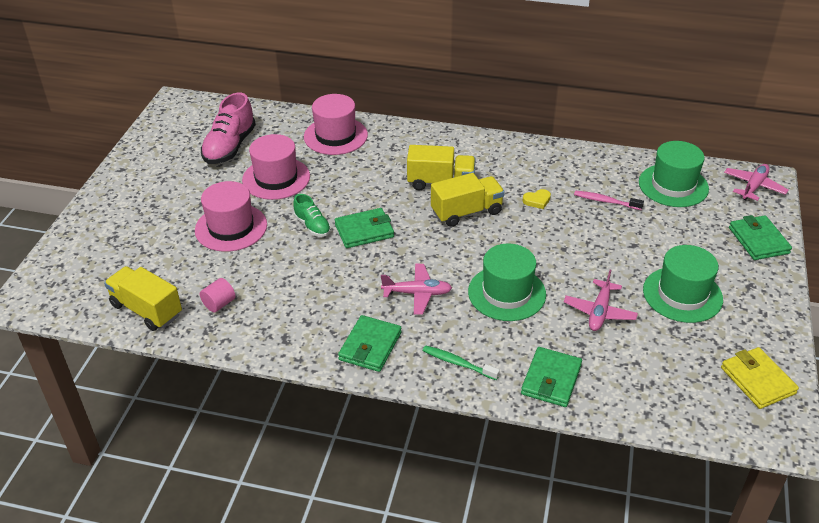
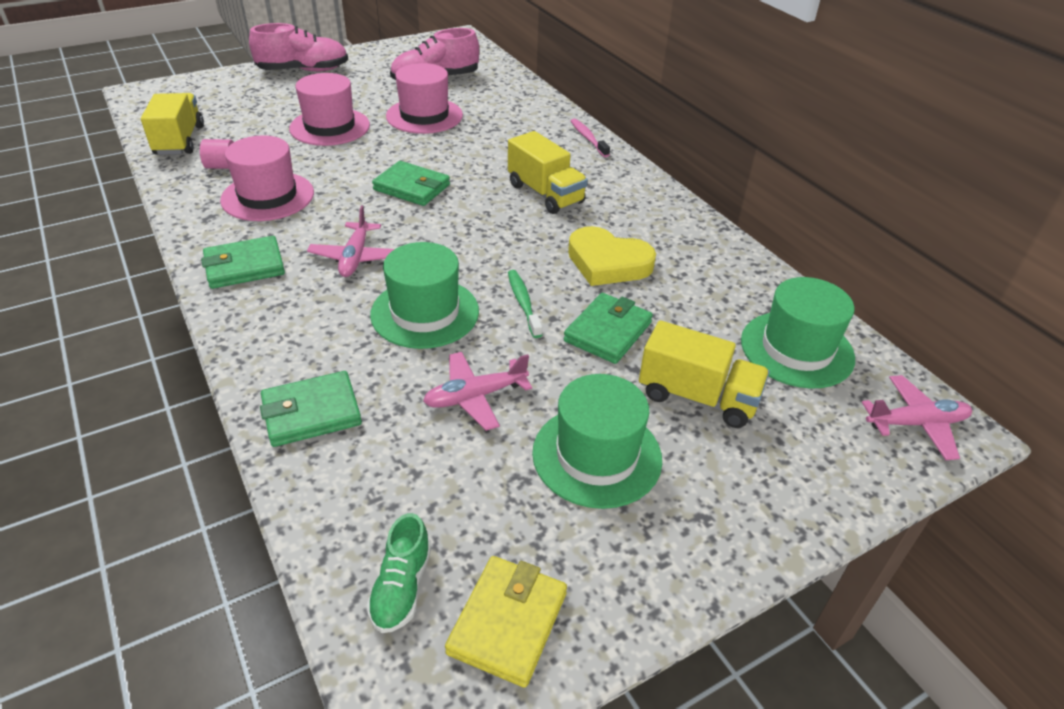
camera: 45 degrees right, 0 degrees up
(118, 199) = (303, 71): none -> pink shoe
(312, 226) = (383, 160): green shoe -> green shoe (401, 587)
(335, 136) = (526, 114): pink hat -> pink hat (268, 196)
(417, 293) = (355, 257): pink plane -> pink plane turned 45 degrees clockwise
(458, 363) = (273, 332): green toothbrush -> green toothbrush (523, 303)
(466, 212) = (522, 229): yellow truck -> yellow truck (697, 397)
(537, 200) = (608, 263): yellow heart -> yellow heart, size x2.18
(605, 201) = (681, 310): pink toothbrush -> pink toothbrush (588, 138)
(758, 240) = (811, 482): green wallet -> green wallet (608, 332)

